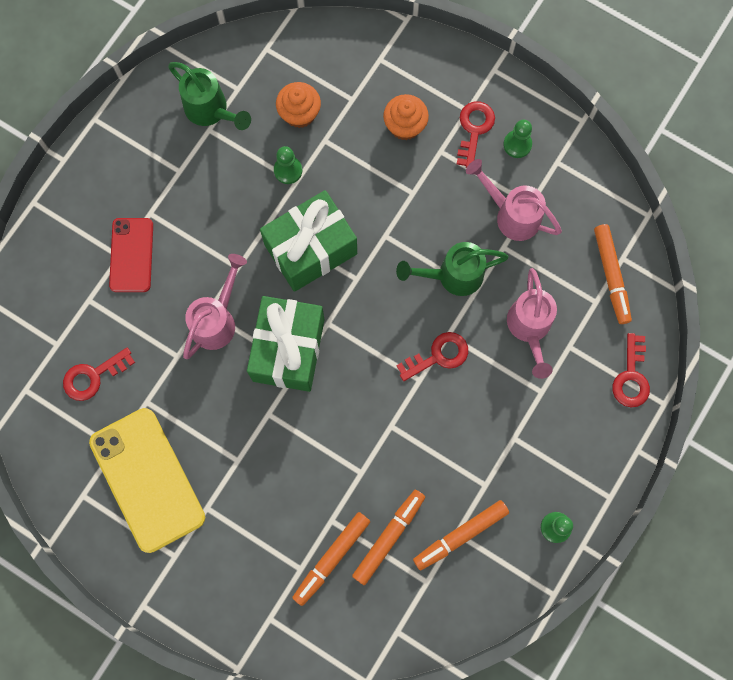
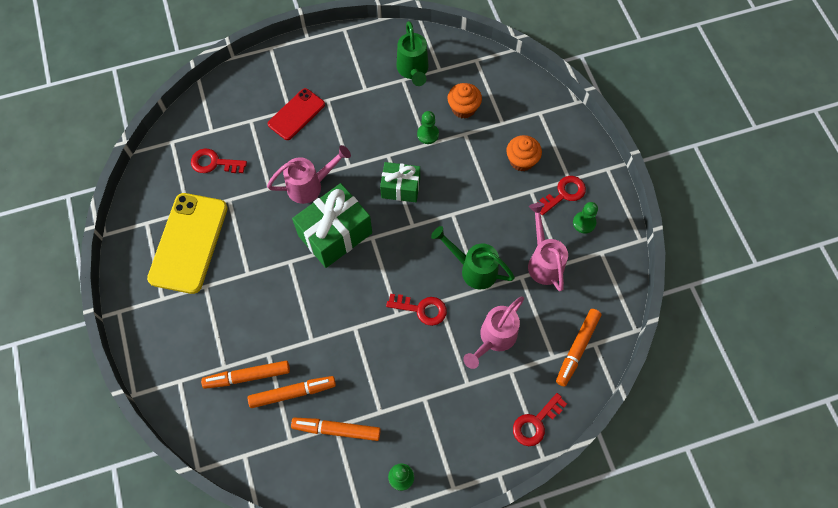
camera: 40 degrees right, 10 degrees down
(310, 249) = (400, 188): green gift -> green gift, size x0.61

